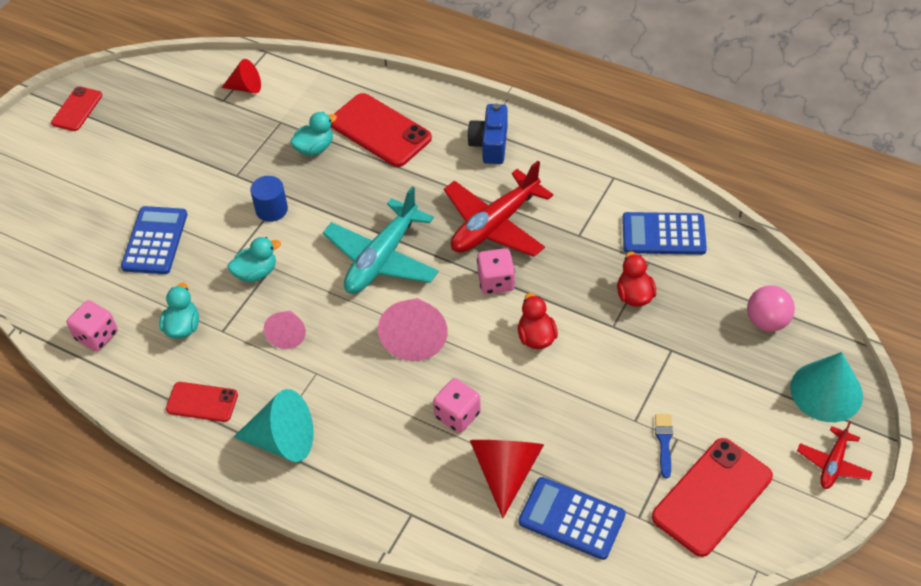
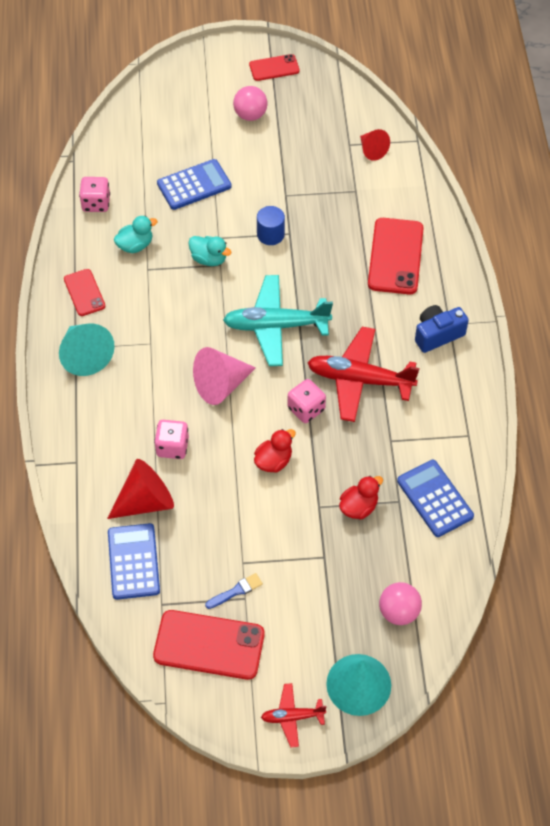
camera: 55 degrees right, 5 degrees up
(114, 155) = (250, 115): none -> pink ball
(288, 334) = (171, 308): pink cone -> none
(315, 148) = (347, 226): turquoise duck -> none

